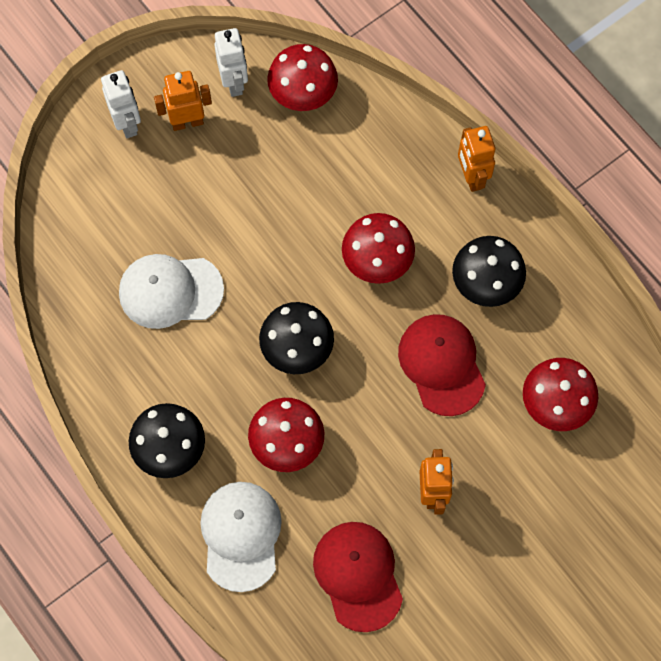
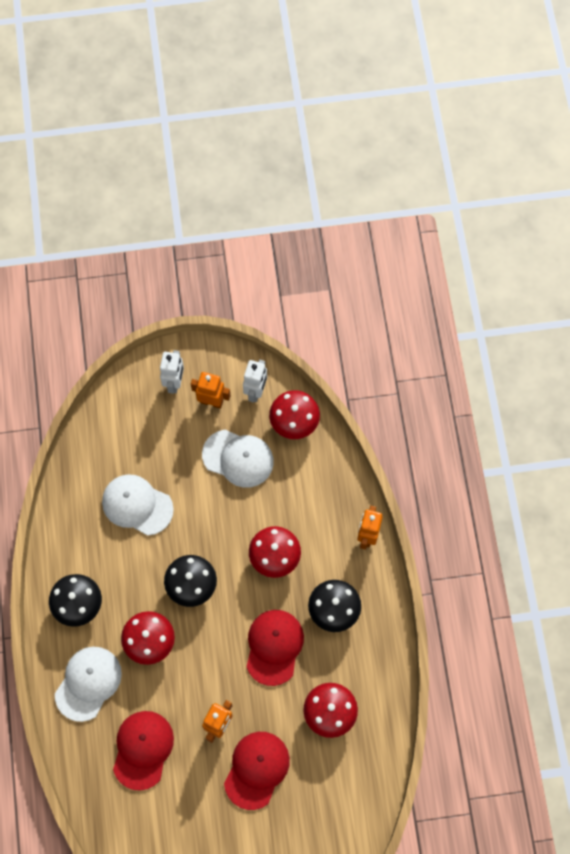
camera: 30 degrees right, 0 degrees up
(261, 171) = (238, 458): none -> white cap
(511, 519) = (256, 769): none -> red cap

